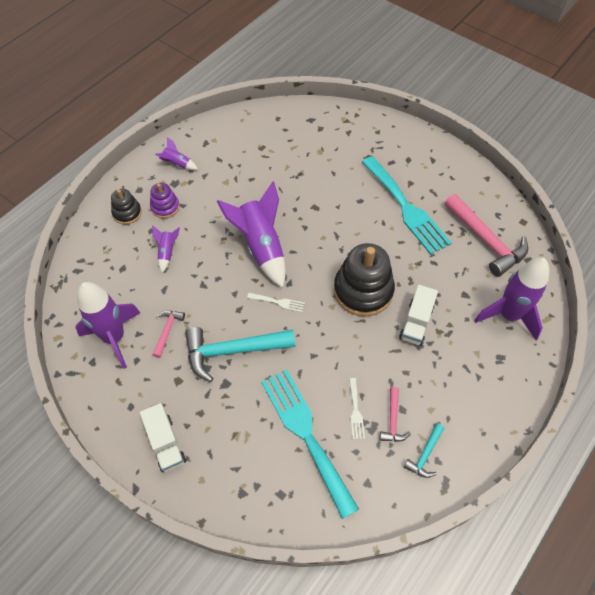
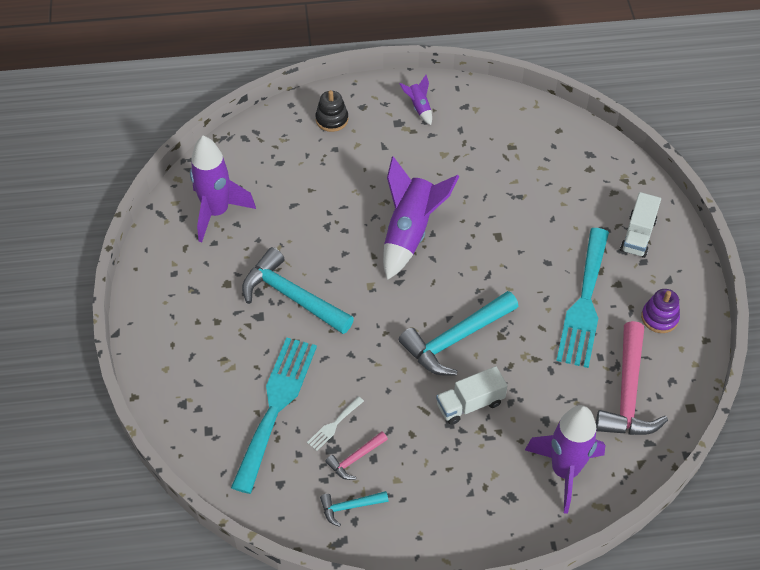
camera: 45 degrees right, 5 degrees down
(165, 207) = (367, 138): purple stacking toy -> purple stacking toy (659, 318)
(165, 443) = (169, 321): white truck -> white truck (638, 235)
(167, 252) = (328, 177): purple rocket -> none
(167, 331) = (260, 239): pink hammer -> none
(278, 302) = (372, 289): white fork -> none
(363, 290) = (455, 339): black stacking toy -> turquoise hammer

